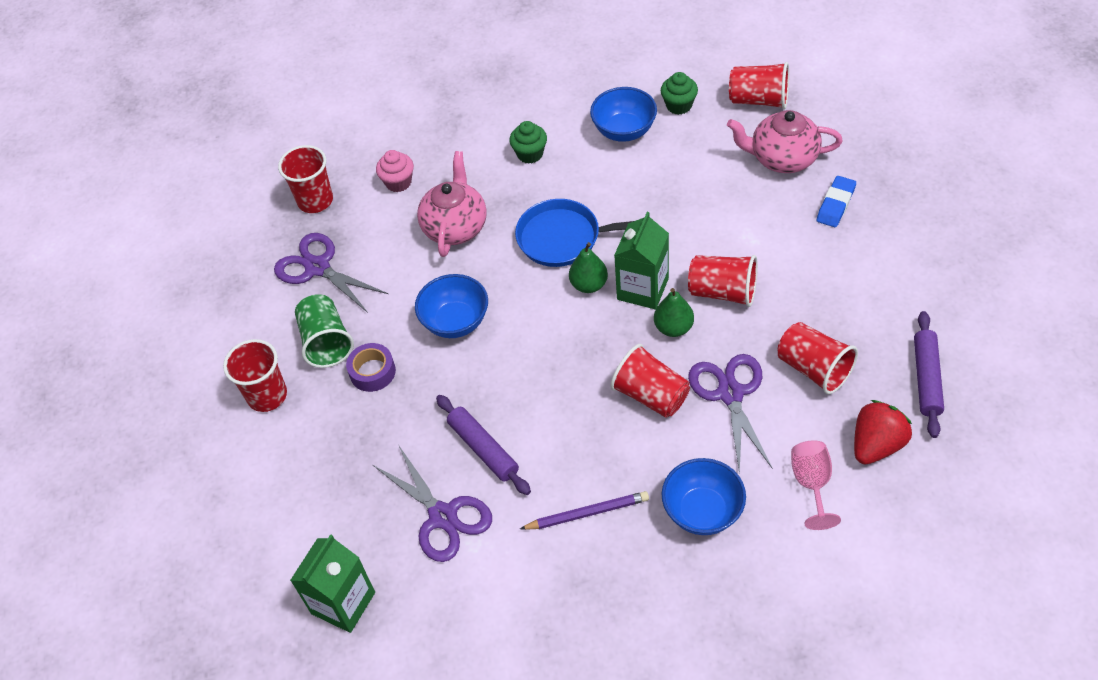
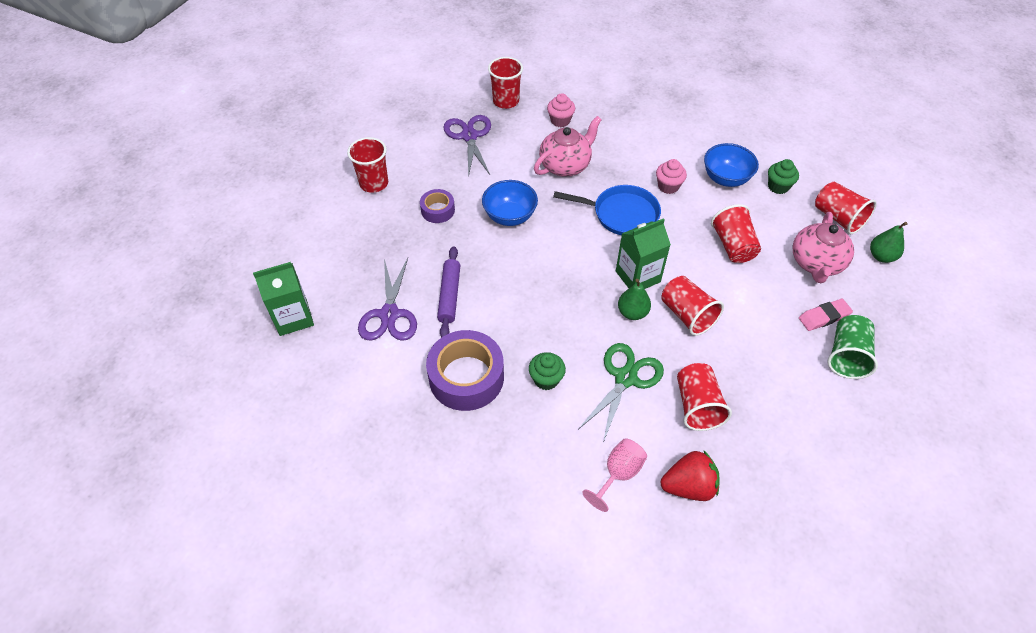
camera: 35 degrees right, 0 degrees up
(326, 342) = (432, 178): green cup -> green cup (846, 356)
(530, 154) = (652, 154): green cupcake -> green cupcake (546, 379)
(564, 238) = (621, 214): blue pan -> blue pan turned 150 degrees clockwise
(579, 177) = (668, 186): none -> pink cupcake
(587, 513) = (466, 377): purple pencil -> purple tape
(589, 285) = (607, 251): green pear -> green pear (881, 256)
(651, 395) = (576, 341): red cup -> red cup (733, 246)
(702, 511) = (533, 432): blue bowl -> none
(730, 394) = (625, 378): purple scissors -> green scissors
(782, 158) = (816, 263): pink teapot -> pink teapot turned 120 degrees counterclockwise
(836, 204) = (824, 317): blue eraser -> pink eraser
(926, 378) = (770, 473): purple rolling pin -> none

